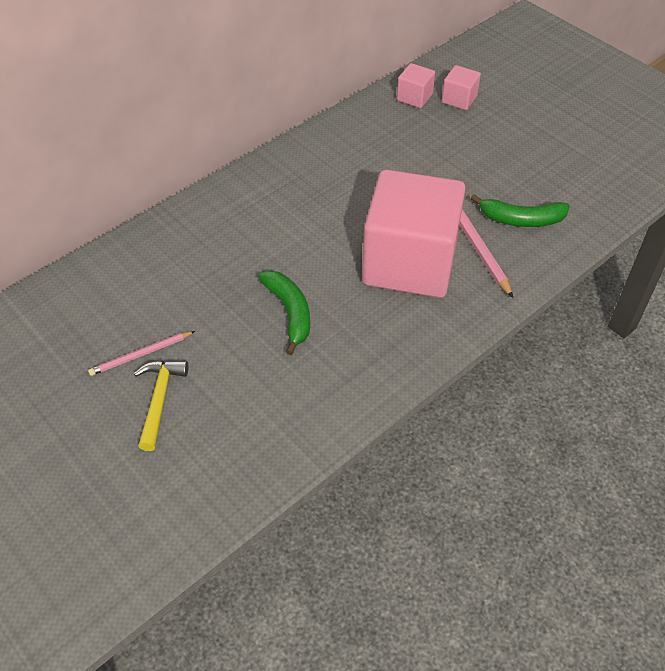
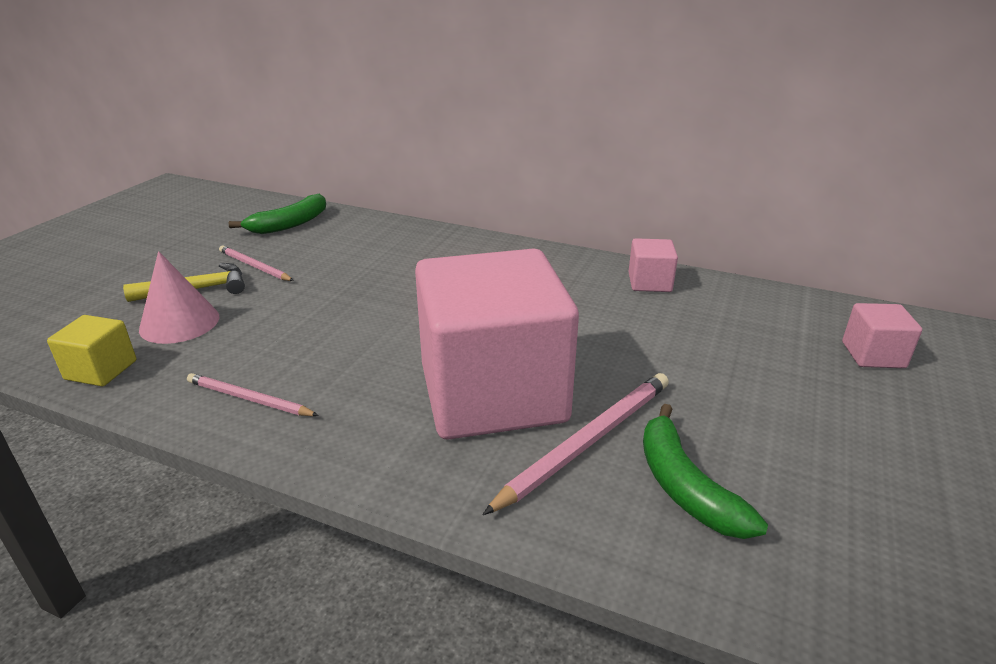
camera: 65 degrees right, 20 degrees down
(214, 415) = (179, 323): none -> pink cone
(261, 469) = (101, 370): none -> yellow cube
(289, 312) = (350, 328): green banana -> green banana (289, 224)
(350, 383) = (249, 399): none -> pink pencil
(414, 97) = (818, 318): pink cube -> pink cube (649, 282)

